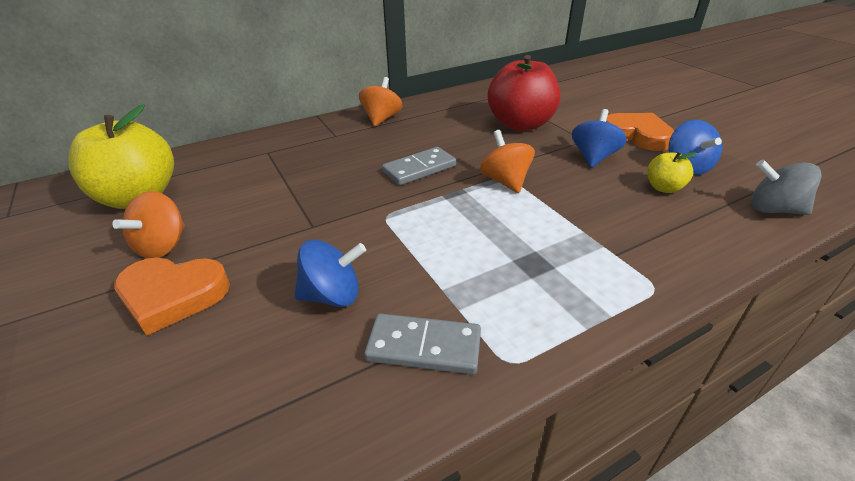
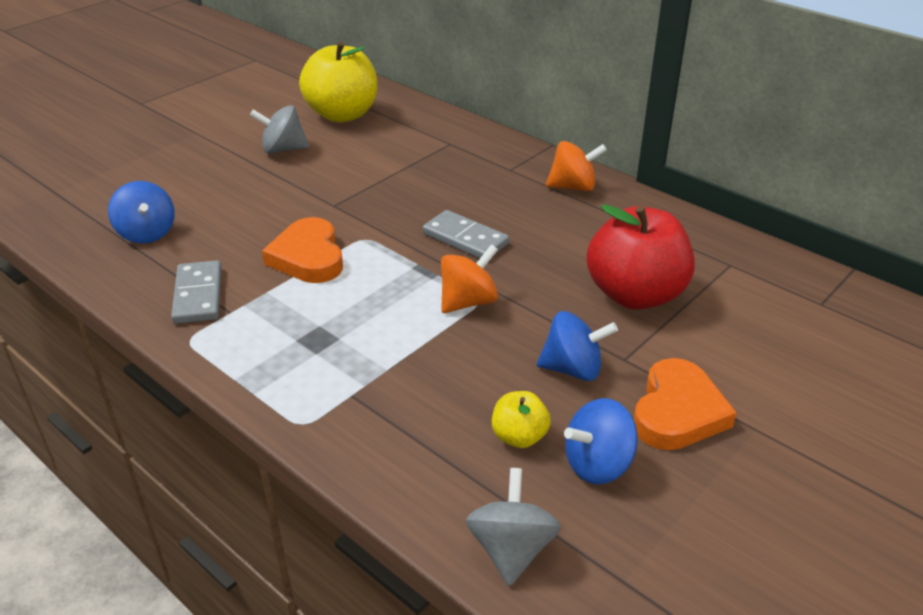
camera: 70 degrees right, 0 degrees up
(162, 246) = (283, 149): orange spinning top -> grey spinning top
(173, 296) = (229, 175): orange heart -> orange heart (308, 257)
(332, 295) = (245, 240): blue spinning top -> blue spinning top (147, 233)

